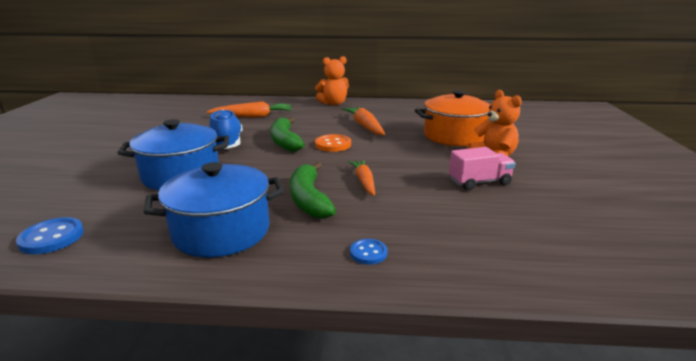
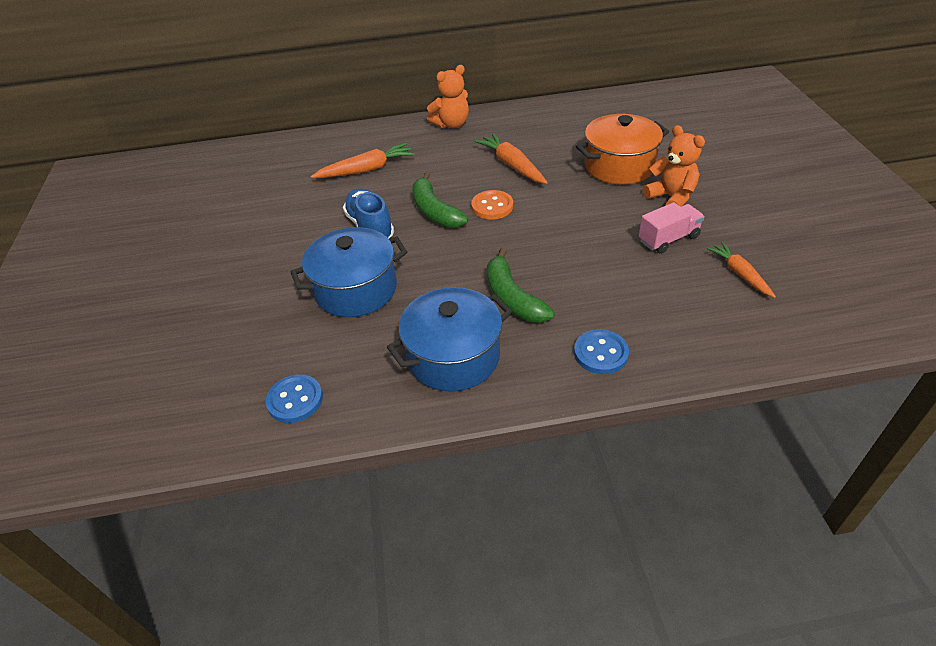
camera: 10 degrees left, 20 degrees up
(364, 181) = (554, 261): orange carrot -> orange carrot (739, 274)
(368, 253) = (600, 353): blue button -> blue button, size x1.58

